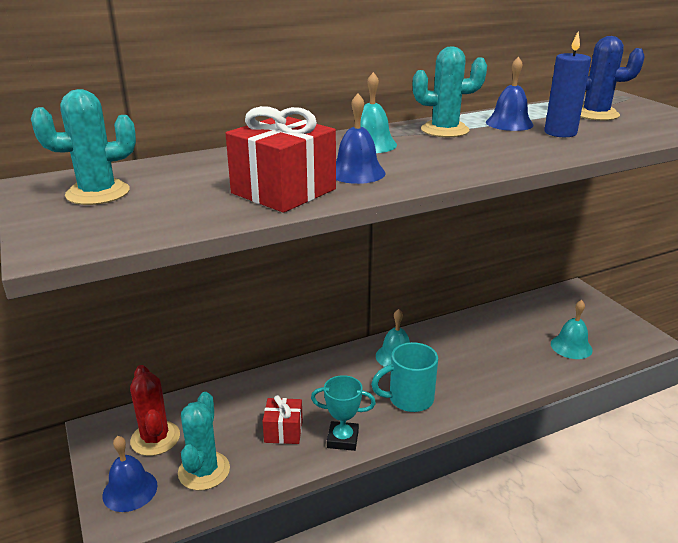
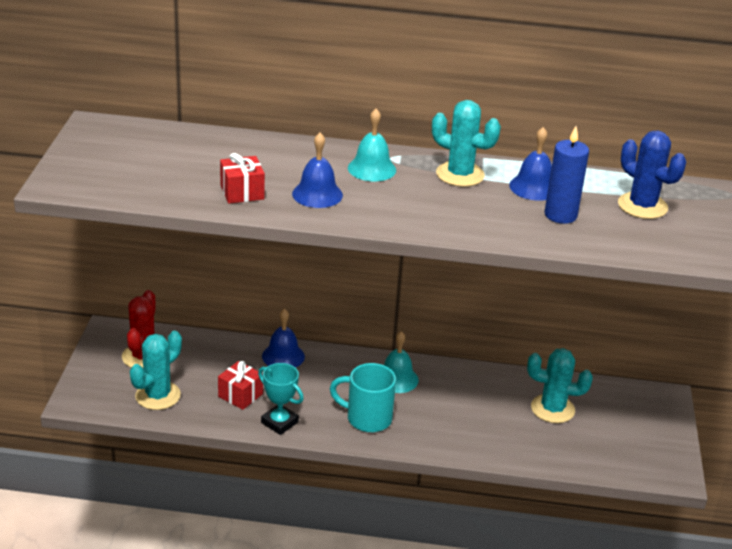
camera: 30 degrees right, 5 degrees up
(98, 193) = (122, 148): turquoise cactus -> turquoise cactus (552, 409)
(130, 490) = (99, 384): blue bell -> blue bell (283, 356)
(283, 191) = (242, 192): red gift -> red gift, size x0.58
(571, 346) = (579, 445): turquoise bell -> none

